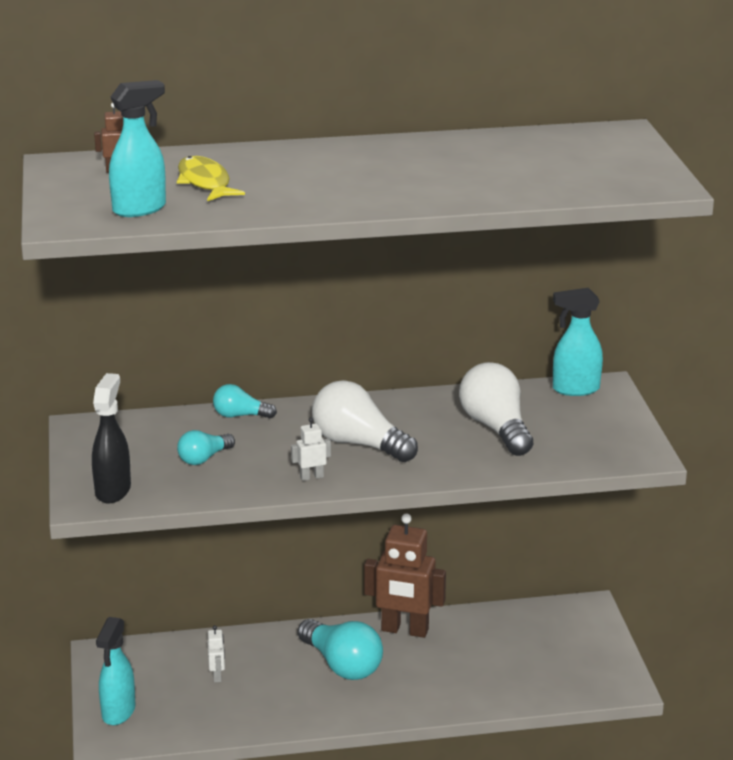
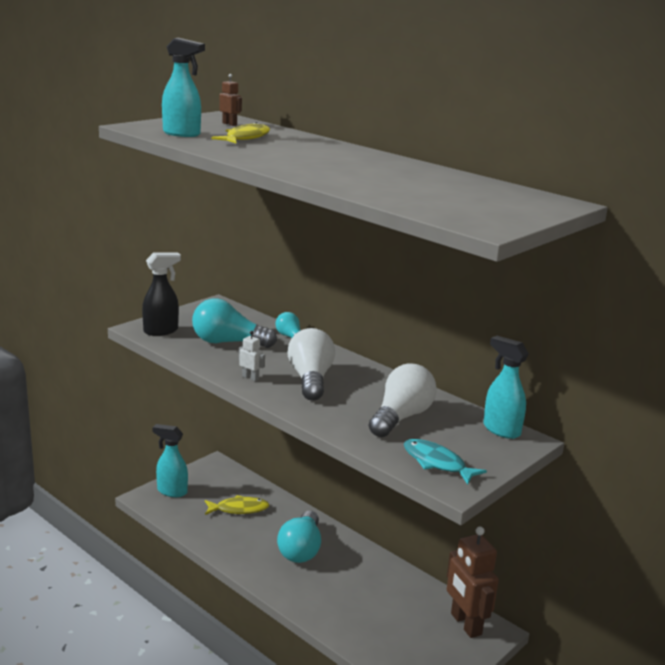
camera: 50 degrees right, 5 degrees down
(118, 712) = (171, 491): turquoise spray bottle -> turquoise spray bottle turned 45 degrees clockwise
(204, 458) = (228, 342): turquoise light bulb -> turquoise light bulb, size x1.82
(217, 676) = (239, 509): white robot -> yellow fish
(404, 630) = (364, 559): brown robot -> brown robot (465, 624)
(598, 446) = (437, 463): none -> turquoise fish

